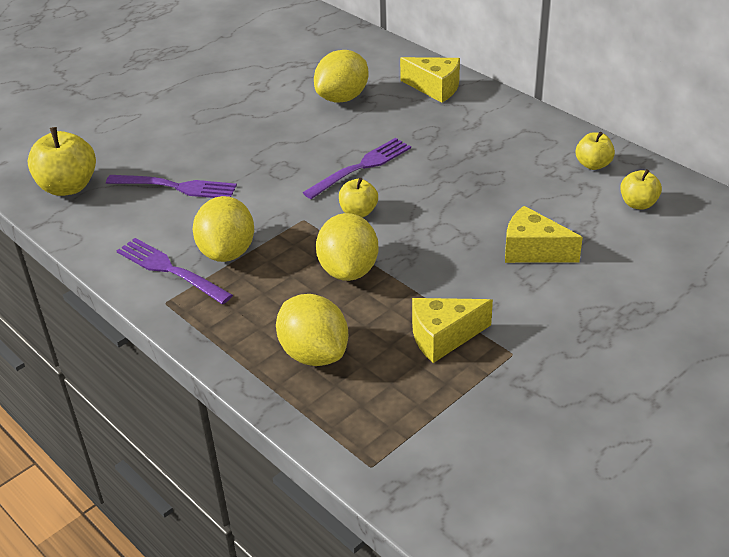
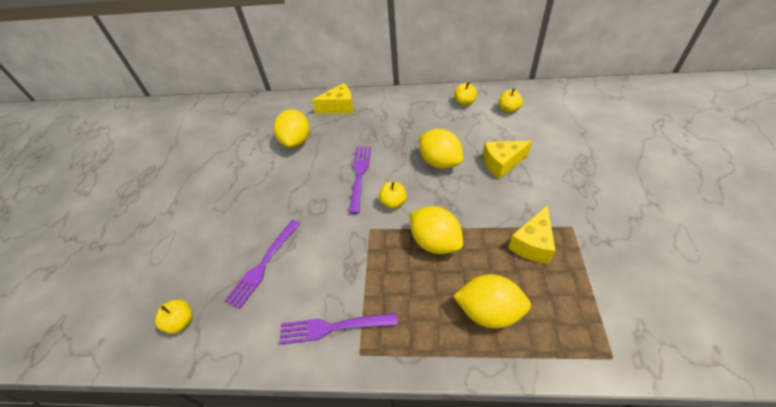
camera: 40 degrees left, 10 degrees up
(68, 187) = (181, 322): yellow apple -> yellow apple, size x0.58
(176, 187) = (263, 265): purple fork -> purple fork turned 150 degrees clockwise
(227, 252) = (353, 285): yellow lemon -> yellow lemon (440, 162)

